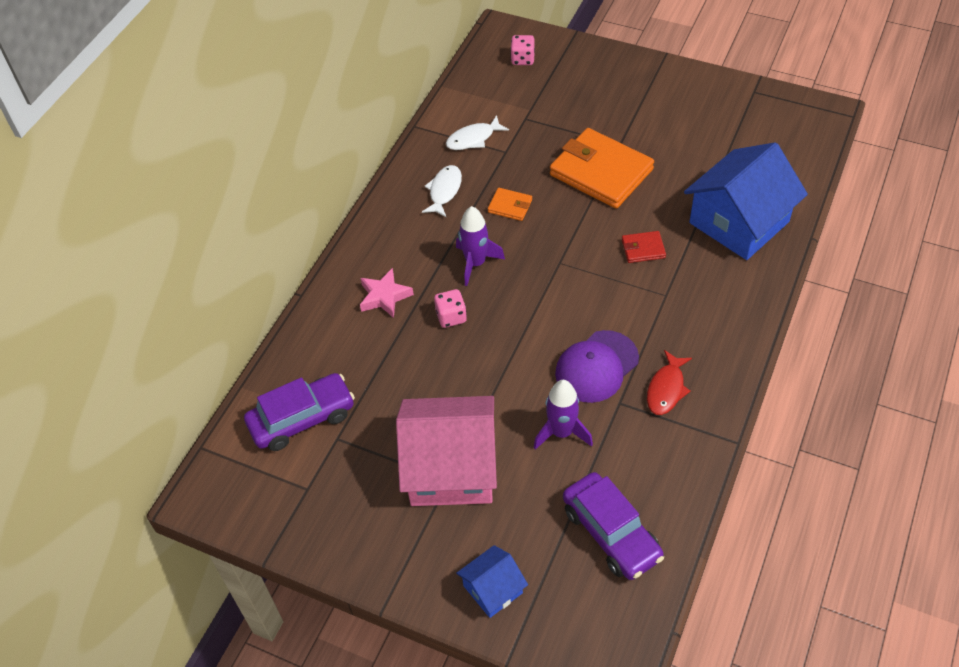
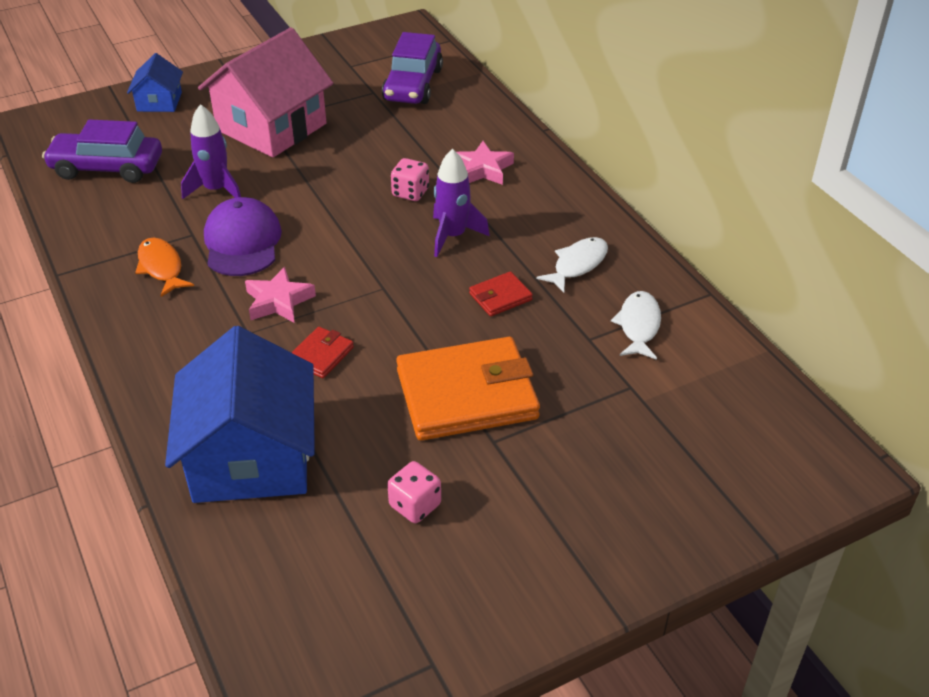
camera: 125 degrees right, 10 degrees down
(444, 191) = (577, 265): white fish -> white fish turned 105 degrees counterclockwise
(510, 206) = (500, 297): orange wallet -> red wallet
(522, 59) = (755, 452): pink dice -> pink dice (415, 505)
(625, 302) = (279, 301): none -> pink star
(666, 389) = (161, 267): red fish -> orange fish

